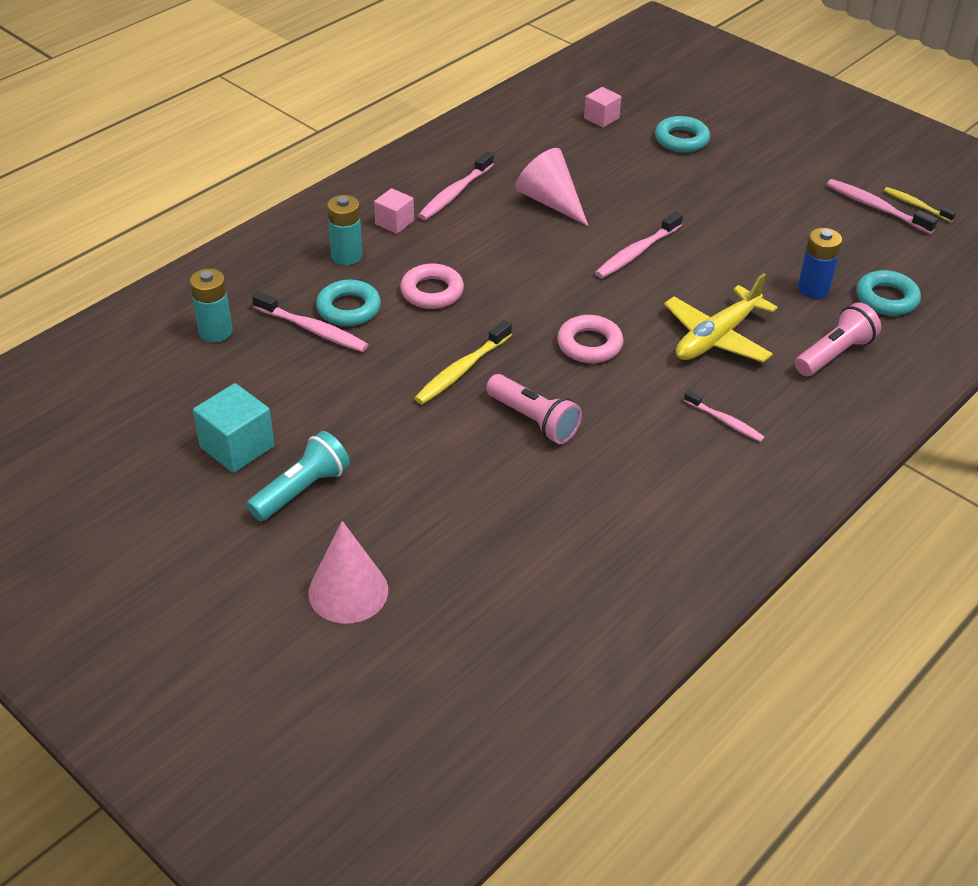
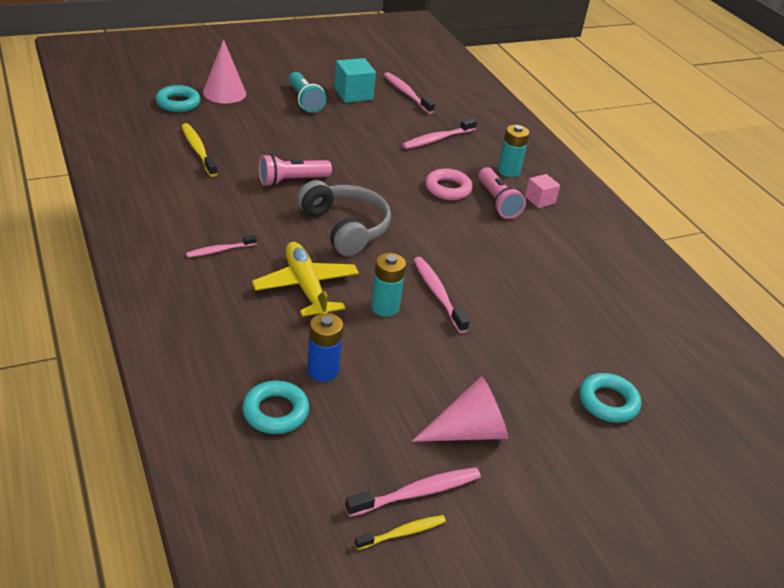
camera: 110 degrees right, 5 degrees down
(215, 332) = (456, 112): turquoise battery -> turquoise battery (385, 307)
(349, 308) = (450, 156): turquoise ring -> turquoise ring (178, 103)
(455, 193) = (567, 237): pink toothbrush -> pink toothbrush (407, 94)
(462, 370) = (359, 173): yellow toothbrush -> yellow toothbrush (198, 150)
(550, 201) = (534, 278): pink cone -> pink cone (468, 431)
(589, 344) = (345, 228): pink ring -> grey headphones
(601, 118) = (665, 363): pink cube -> none
(834, 354) = (236, 338): pink flashlight -> pink flashlight (497, 202)

